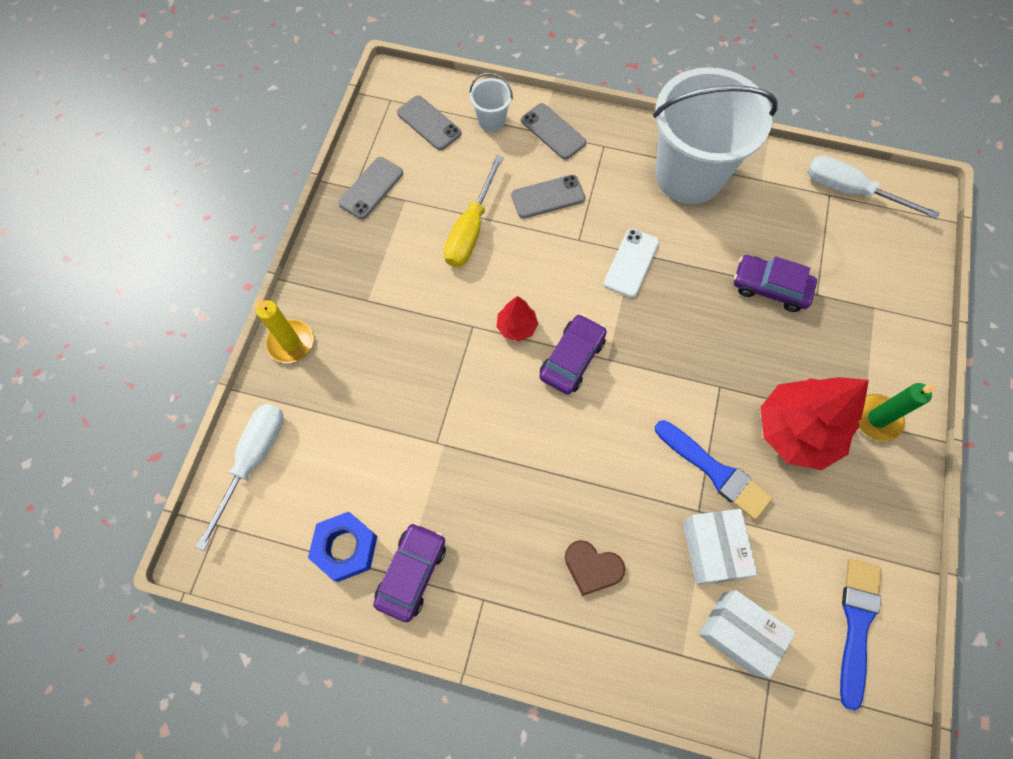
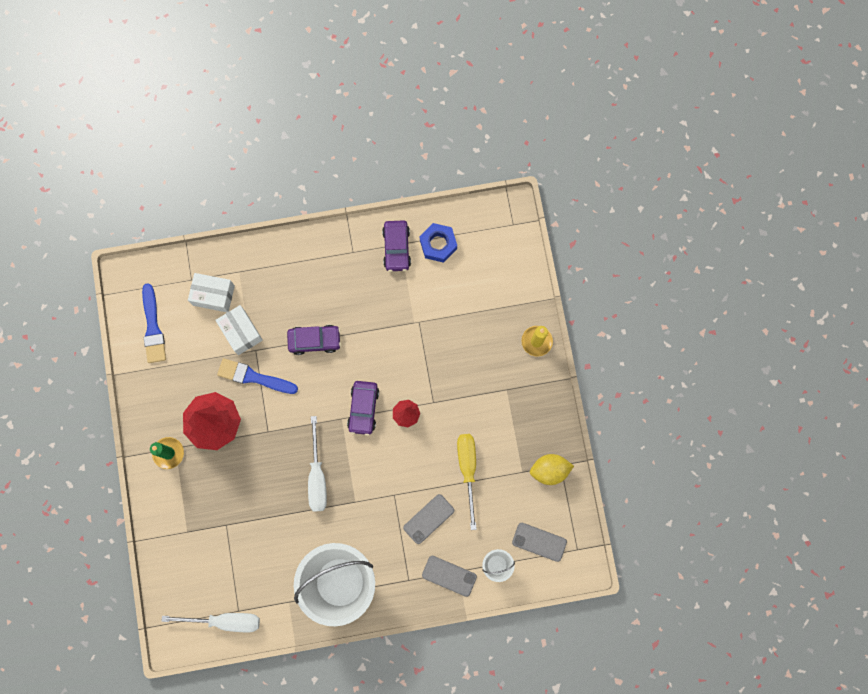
camera: 155 degrees right, 10 degrees up
(253, 460) = (515, 265): white screwdriver -> white screwdriver (317, 476)
(371, 188) = (549, 470): grey phone -> yellow lemon
(592, 567) = (302, 294): brown heart -> none
(631, 263) = (353, 493): white phone -> none
(770, 288) = (257, 516): purple car -> purple car (314, 340)

